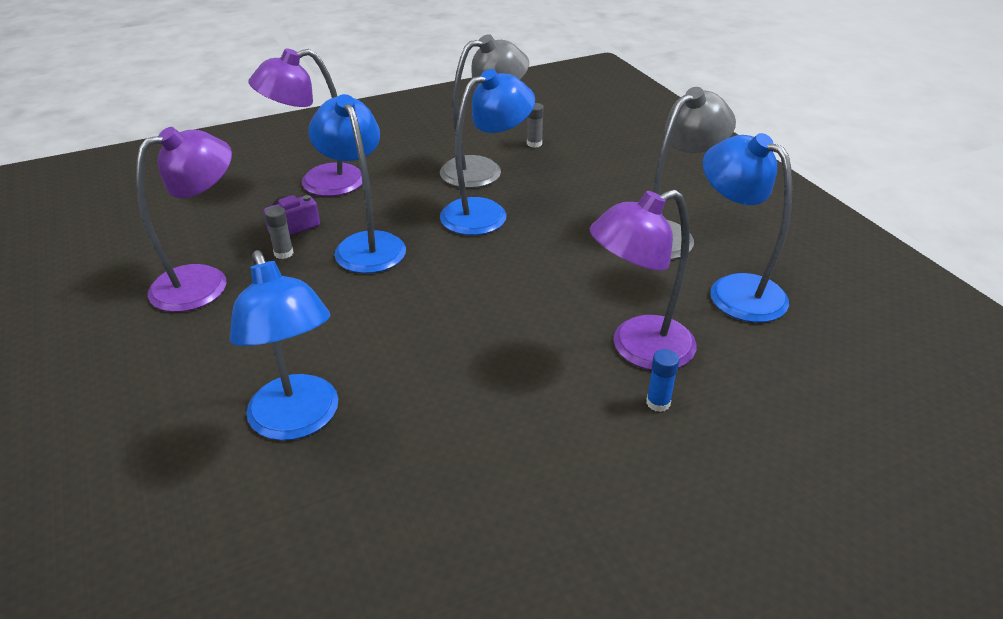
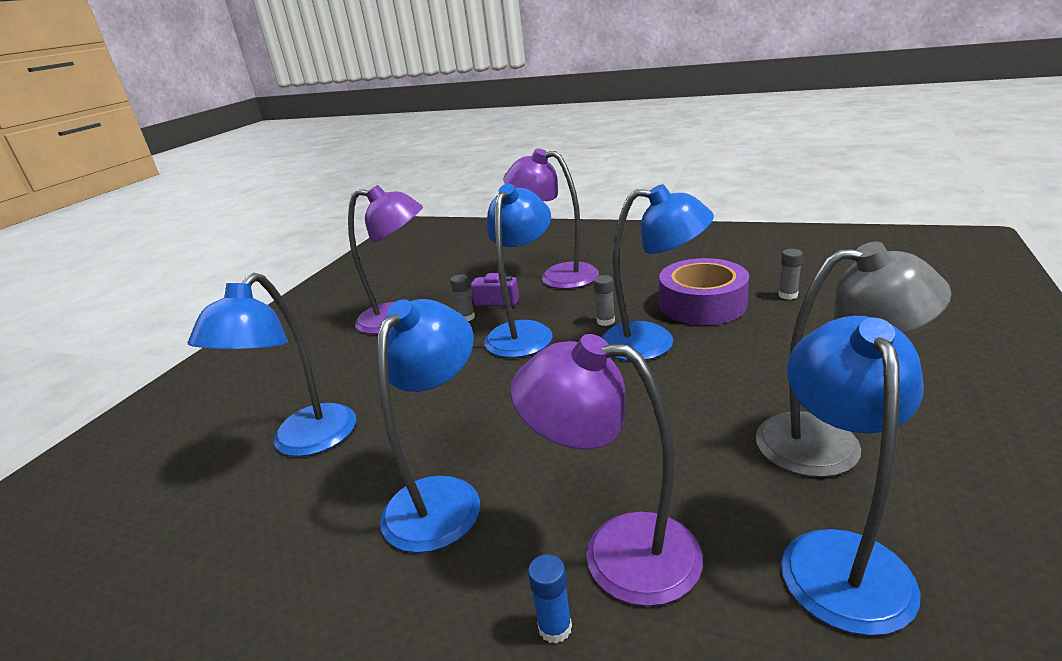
camera: 50 degrees right, 10 degrees down
(425, 209) = (605, 321): none -> grey glue stick
(483, 170) = (702, 304): grey lamp -> purple tape
(489, 385) = (442, 497): none -> blue lamp

